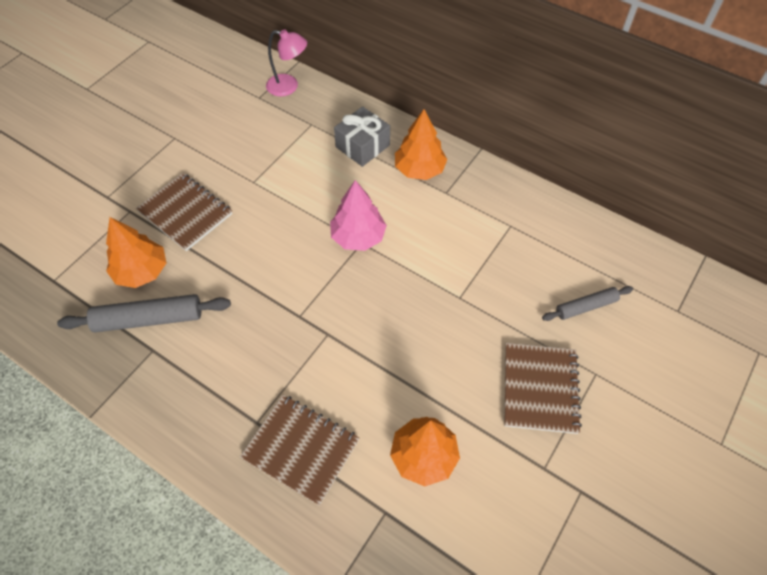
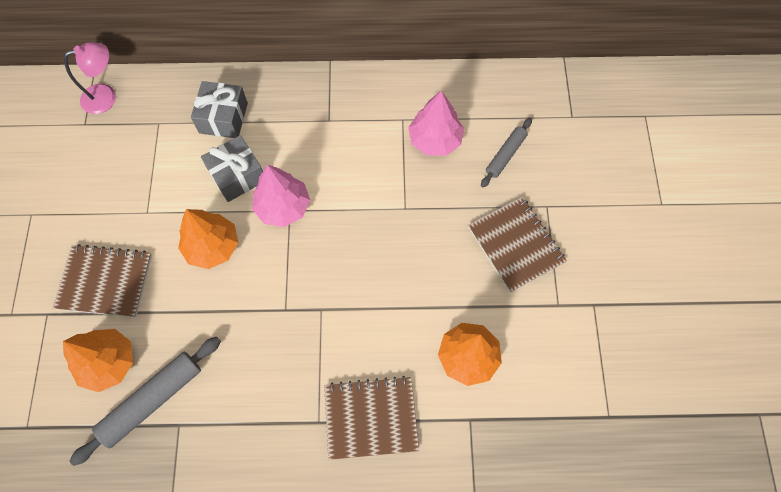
camera: 35 degrees left, 10 degrees up
(340, 193) = (237, 176): none -> grey gift
(419, 169) = (291, 112): orange tree -> orange tree (212, 246)
(528, 257) = (435, 140): none -> pink tree

